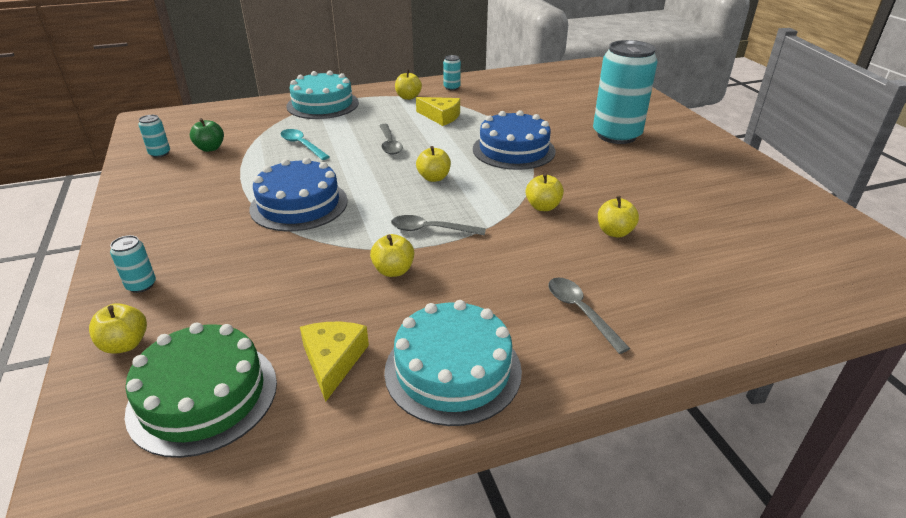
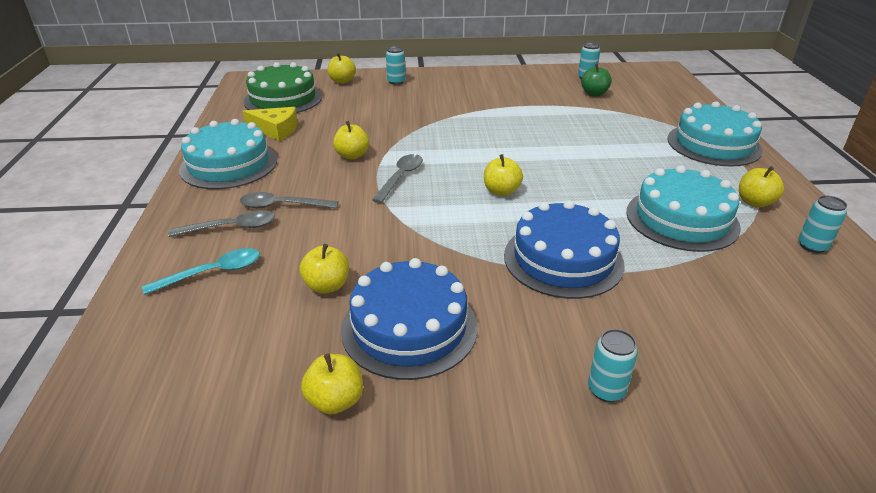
camera: 105 degrees right, 0 degrees up
(299, 204) = (474, 126): blue cake -> blue cake (409, 327)
(302, 145) = (596, 130): turquoise spoon -> turquoise spoon (213, 273)
(389, 144) = (593, 175): grey spoon -> grey spoon (282, 206)
(441, 116) = (682, 219): yellow cheese -> turquoise cake
(543, 207) = (407, 248): yellow apple -> yellow apple (335, 400)
(616, 135) = (606, 389): turquoise can -> turquoise can, size x0.41

